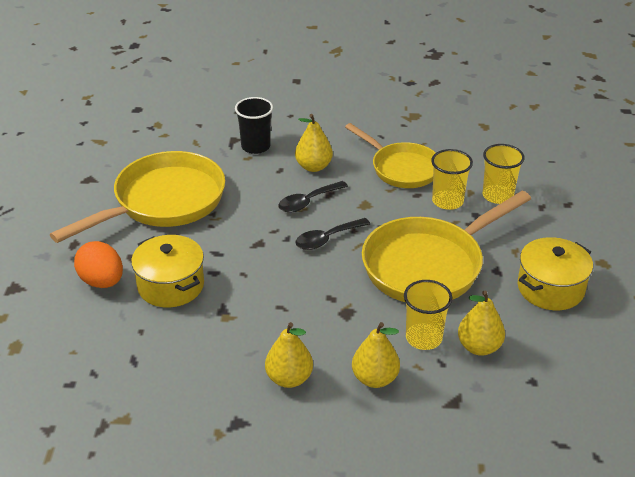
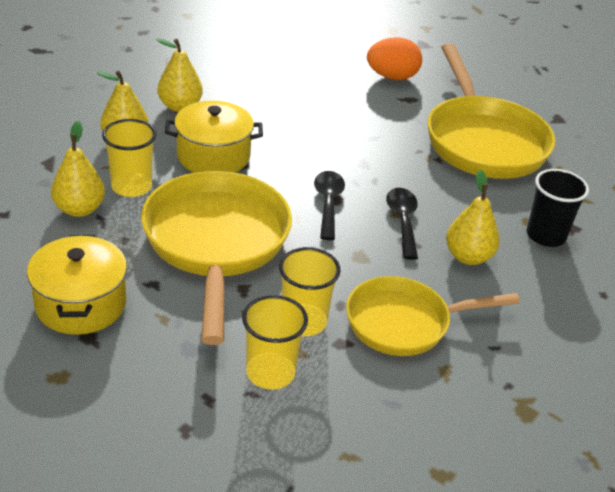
camera: 120 degrees right, 0 degrees up
(170, 285) = (352, 101): yellow pot -> yellow pot (213, 156)

